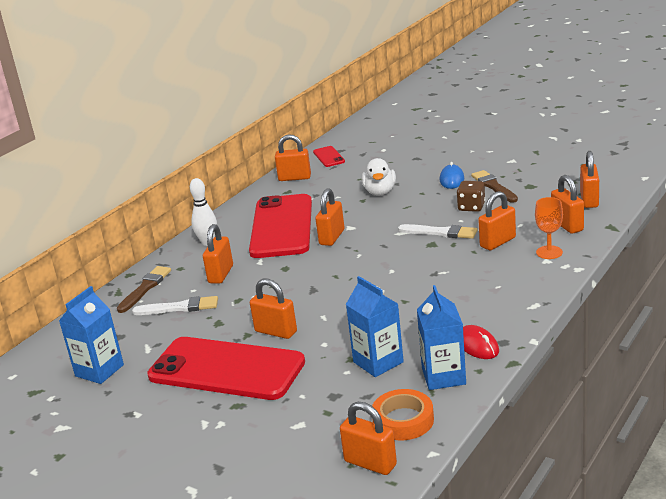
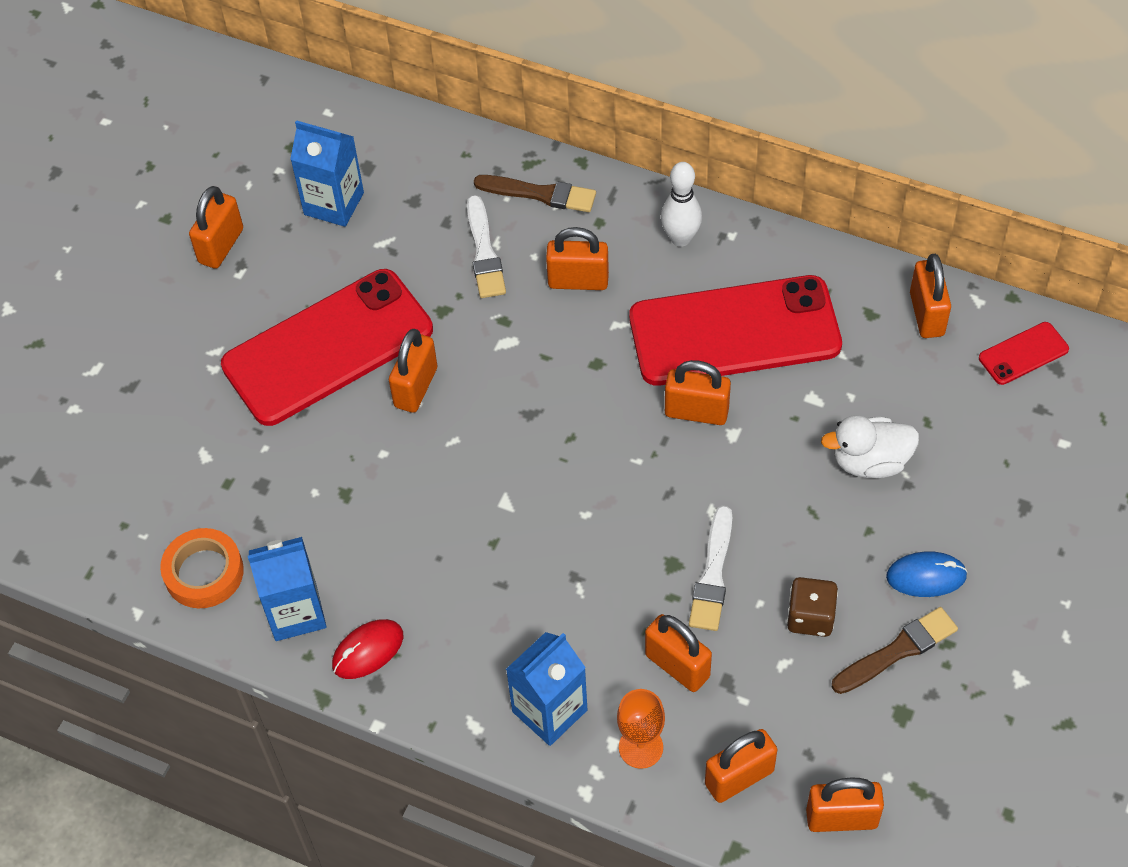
camera: 80 degrees right, 30 degrees up
(226, 369) = (328, 348): red phone -> red phone turned 45 degrees clockwise
(370, 463) = (124, 546): orange padlock -> orange padlock (221, 246)
(378, 362) = (334, 527): blue carton -> blue carton (549, 711)

